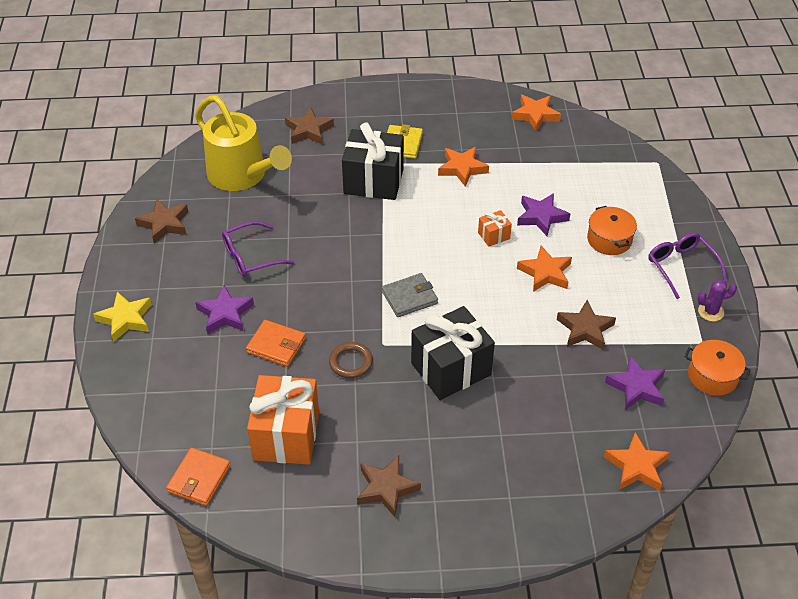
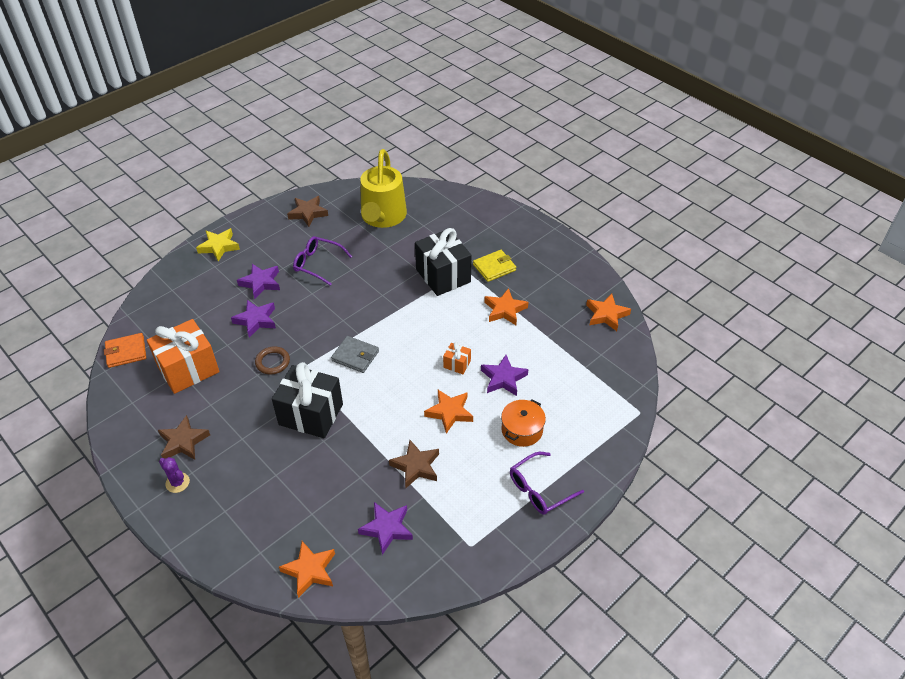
camera: 50 degrees right, 0 degrees up
(276, 345) = (256, 320): orange wallet -> purple star
(309, 130) = (456, 219): brown star -> none
(681, 266) = (539, 489): purple glasses -> purple glasses turned 150 degrees counterclockwise
(711, 312) = (509, 535): purple cactus -> purple cactus (177, 482)
(712, 376) = (441, 572): orange pot -> none

